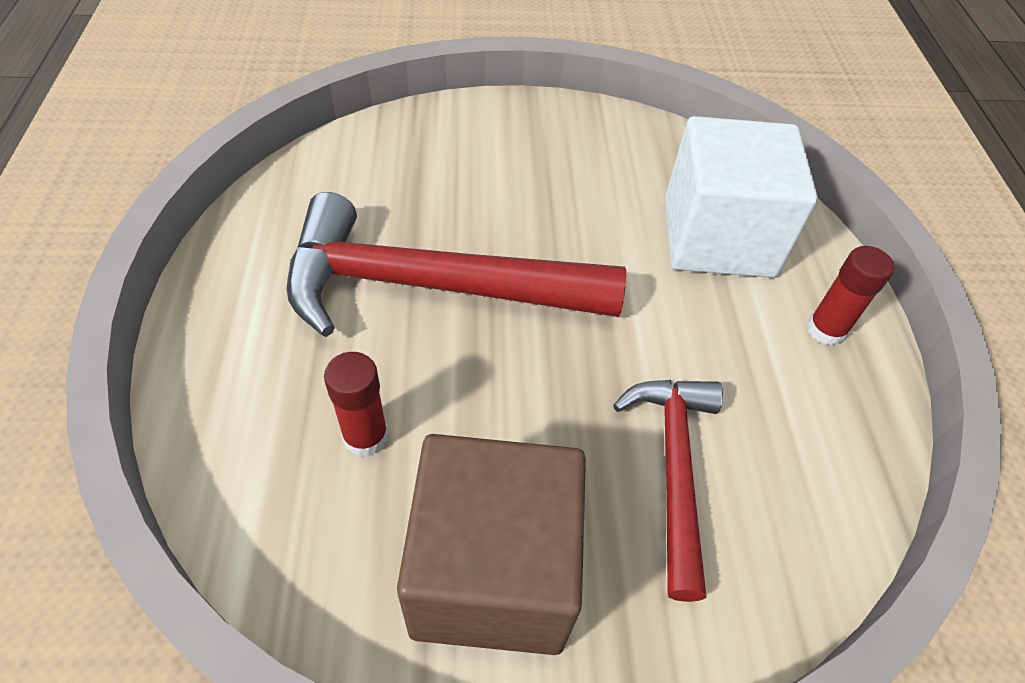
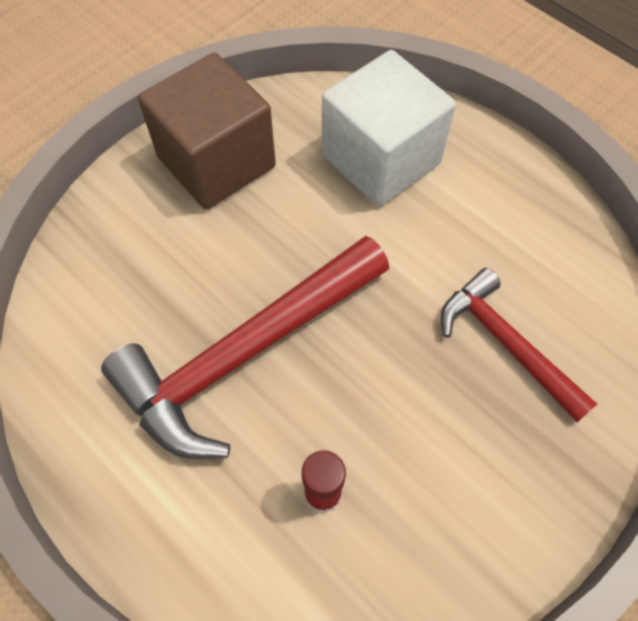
camera: 40 degrees left, 10 degrees up
(492, 572) = (480, 499): brown cube -> brown cube (216, 162)
(826, 330) = (497, 176): red glue stick -> none

